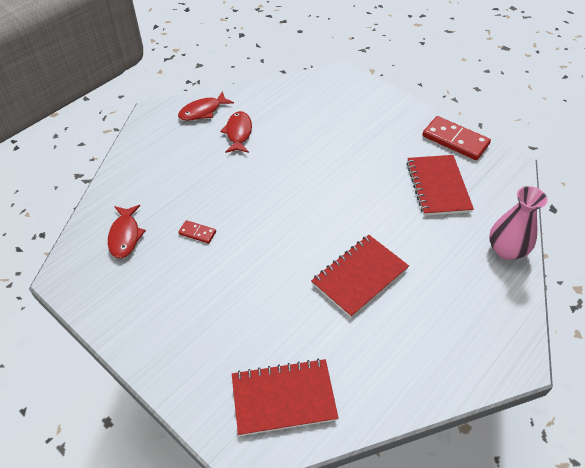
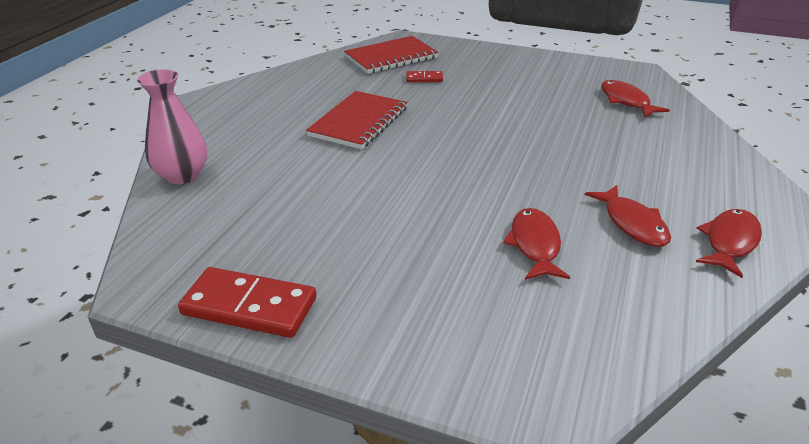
camera: 160 degrees right, 15 degrees down
(197, 233) = (557, 117): red domino -> red domino (424, 78)
(299, 135) = (535, 245): none -> red fish
(438, 186) = (278, 223): red notebook -> none

